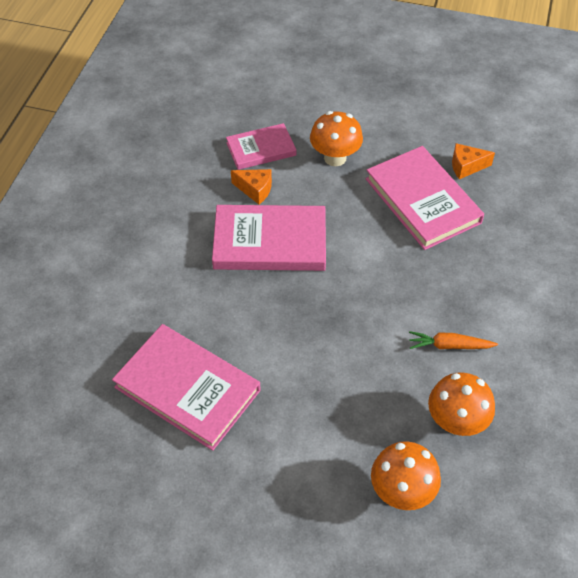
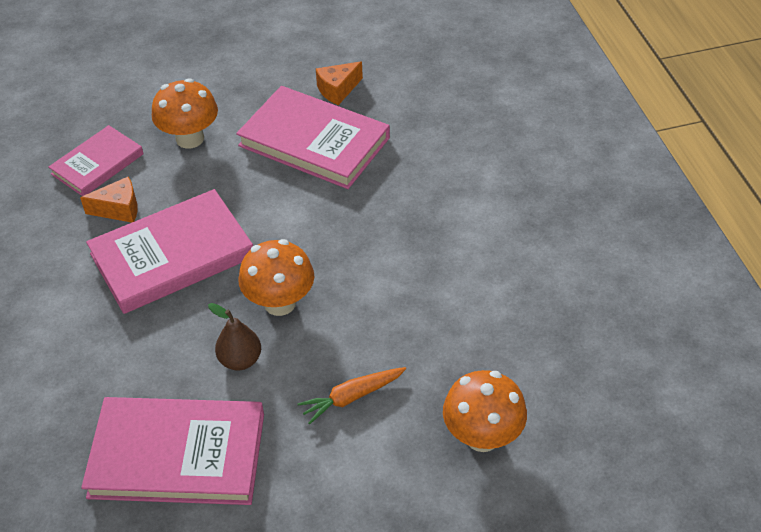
camera: 30 degrees left, 5 degrees down
(268, 342) = (240, 360): none -> brown pear
(449, 345) = (435, 270): orange carrot -> orange carrot (352, 397)
(456, 422) = (491, 340): orange mushroom -> orange mushroom (280, 303)

